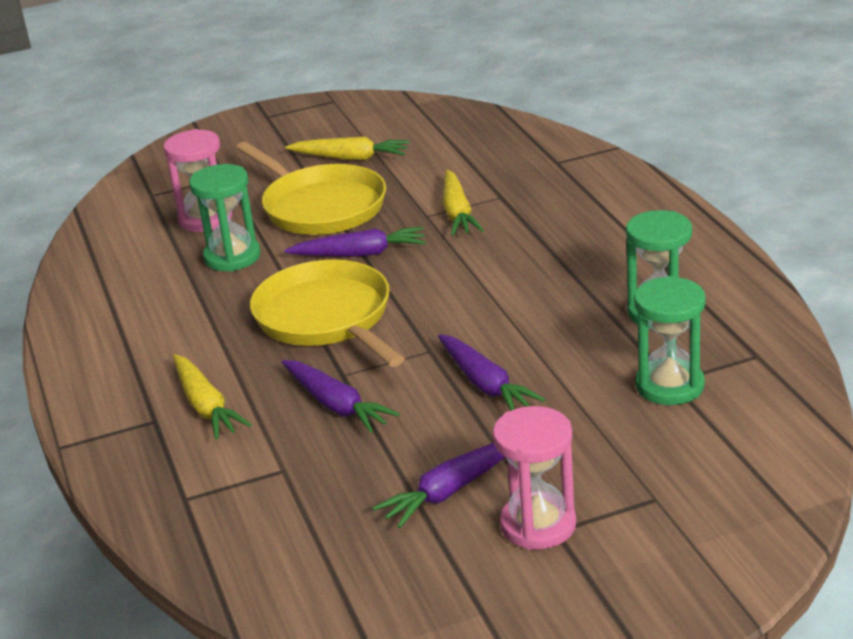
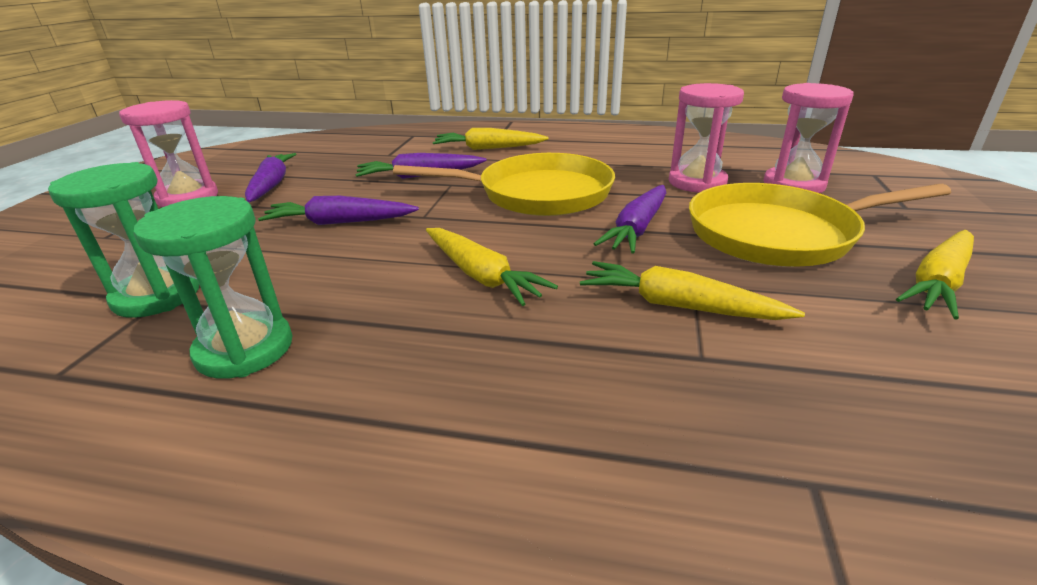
camera: 120 degrees right, 0 degrees up
(232, 257) = (697, 182): green hourglass -> pink hourglass
(494, 281) = (481, 275): none -> yellow carrot

